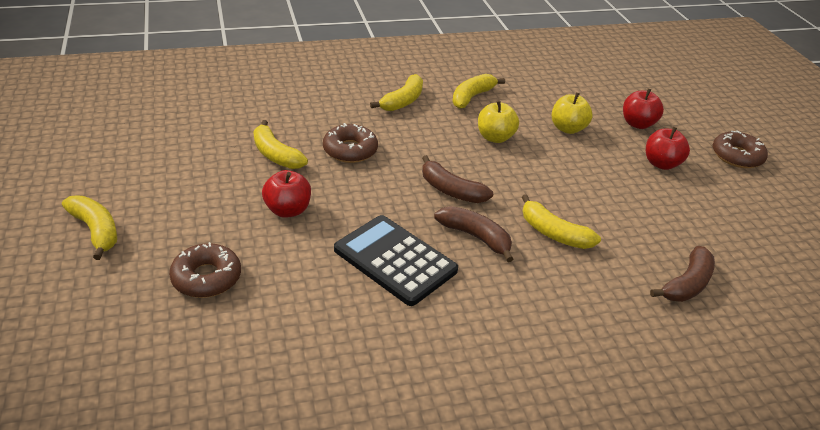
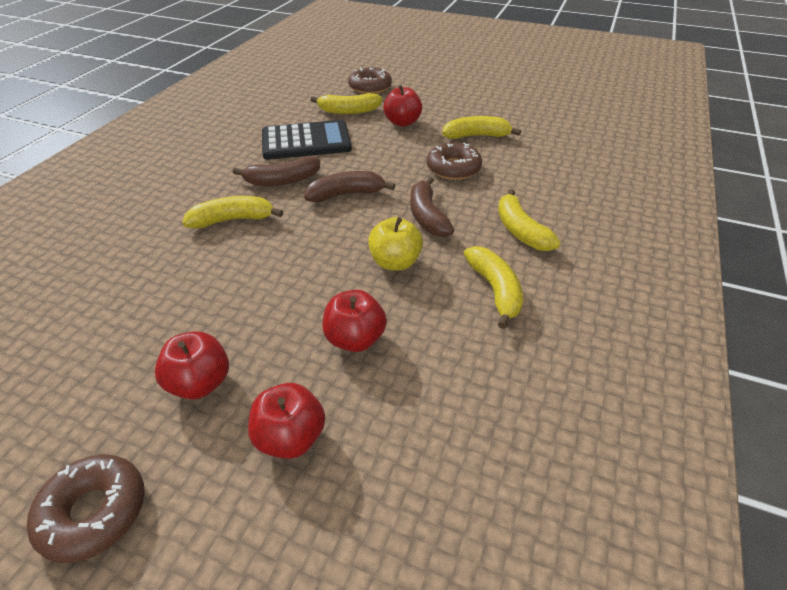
camera: 130 degrees right, 5 degrees up
(96, 231) = (446, 70): yellow banana -> yellow banana (348, 111)
(567, 128) = (355, 339): yellow apple -> red apple
(687, 284) = (87, 257): brown banana -> brown banana (427, 216)

